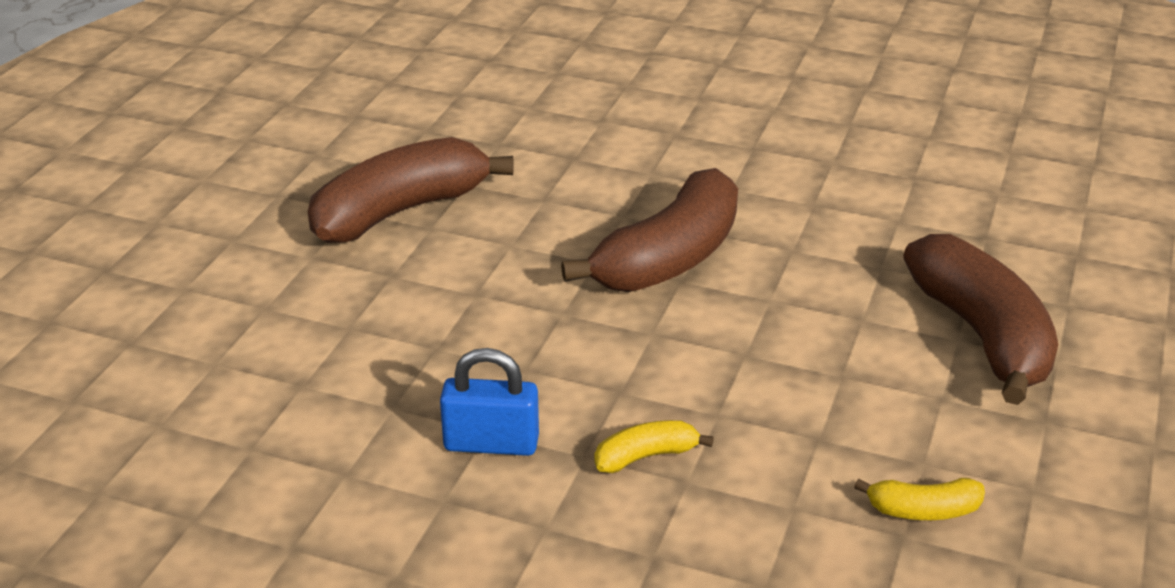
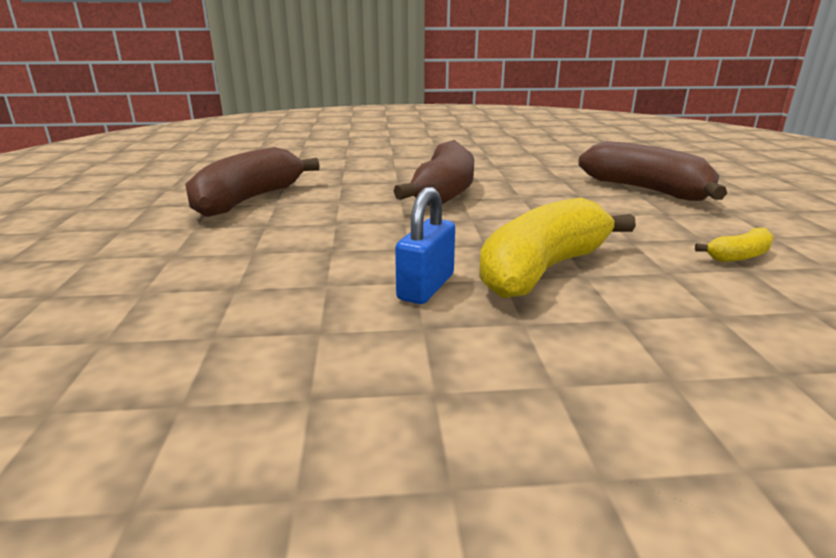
camera: 25 degrees left, 10 degrees down
(491, 443) = (426, 287): blue padlock -> blue padlock turned 45 degrees counterclockwise
(646, 456) = (543, 269): yellow banana -> yellow banana, size x2.23

